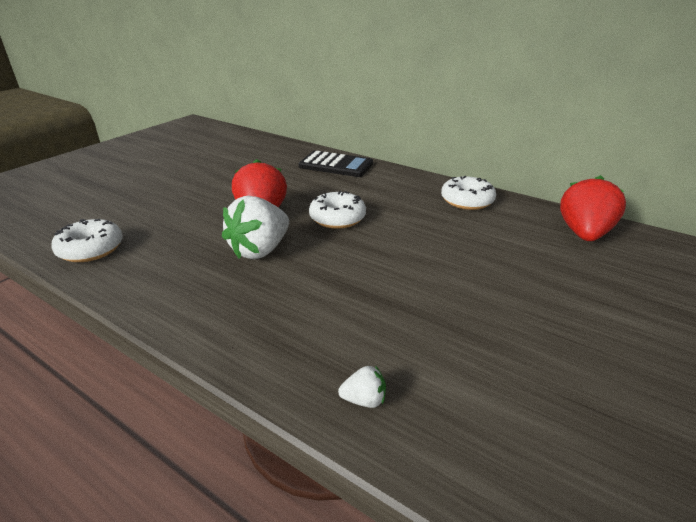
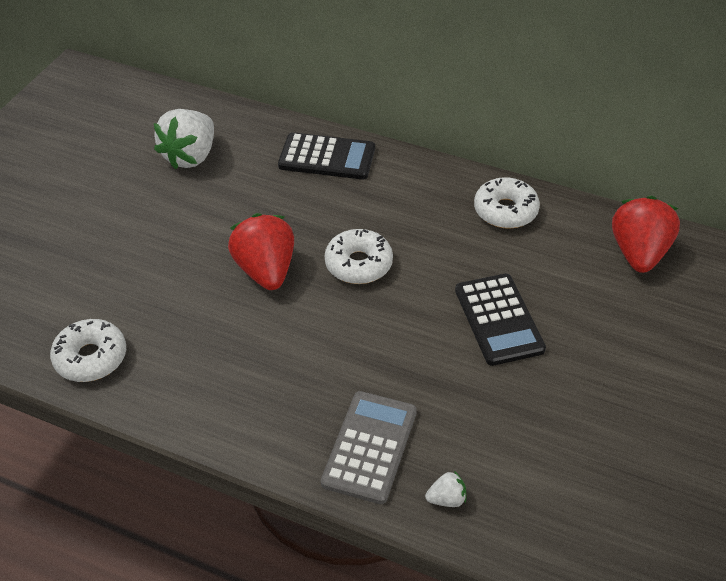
camera: 10 degrees left, 15 degrees up
(260, 250) = (287, 331): white strawberry -> white strawberry (190, 156)
(297, 341) = (369, 447): none -> grey calculator
(450, 262) = (499, 319): none -> black calculator

